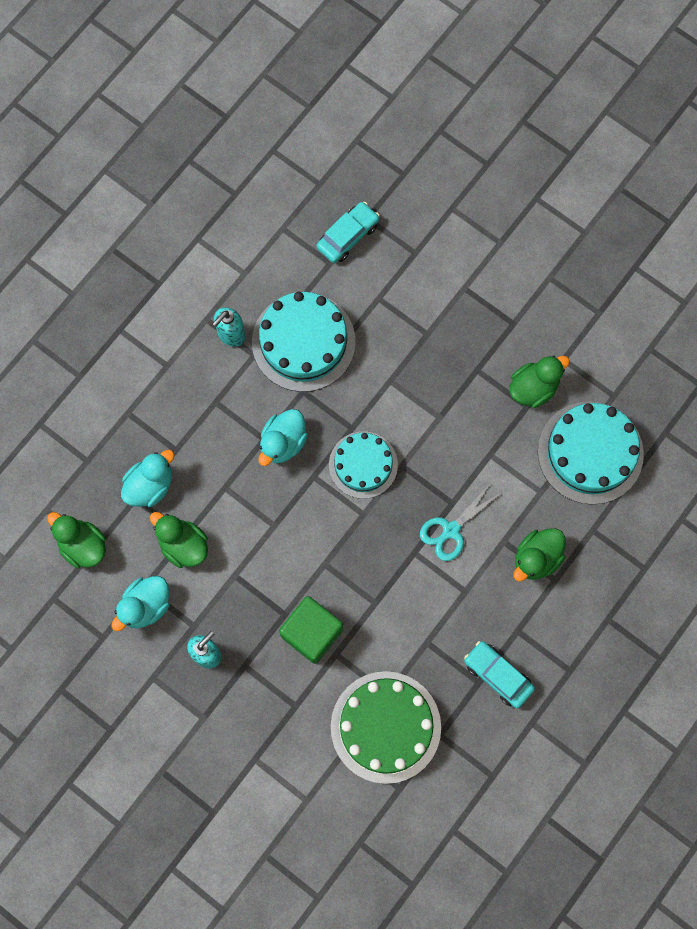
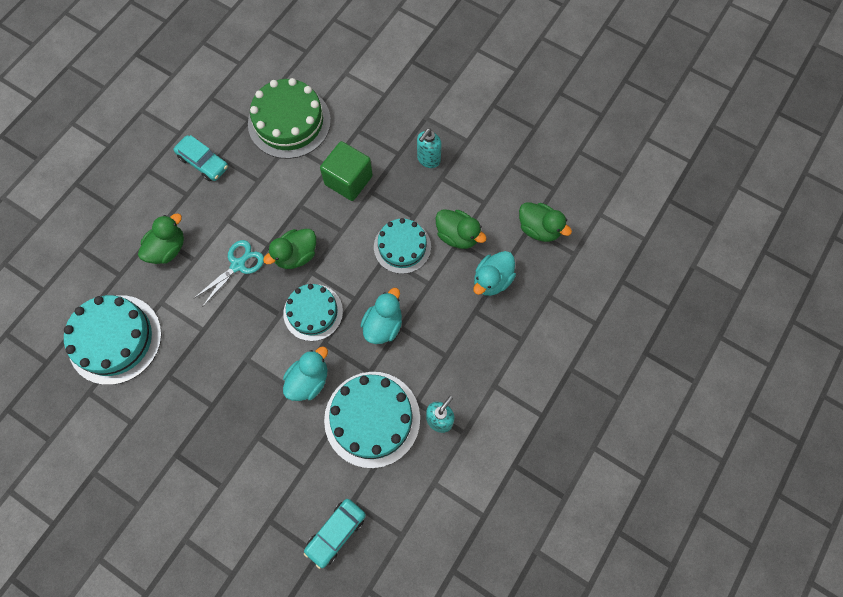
camera: 175 degrees right, 5 degrees down
(145, 606) = (481, 189): turquoise duck -> turquoise duck (309, 380)
(252, 537) = (402, 247): none -> turquoise cake
(533, 388) = (161, 393): green duck -> green duck (296, 255)

